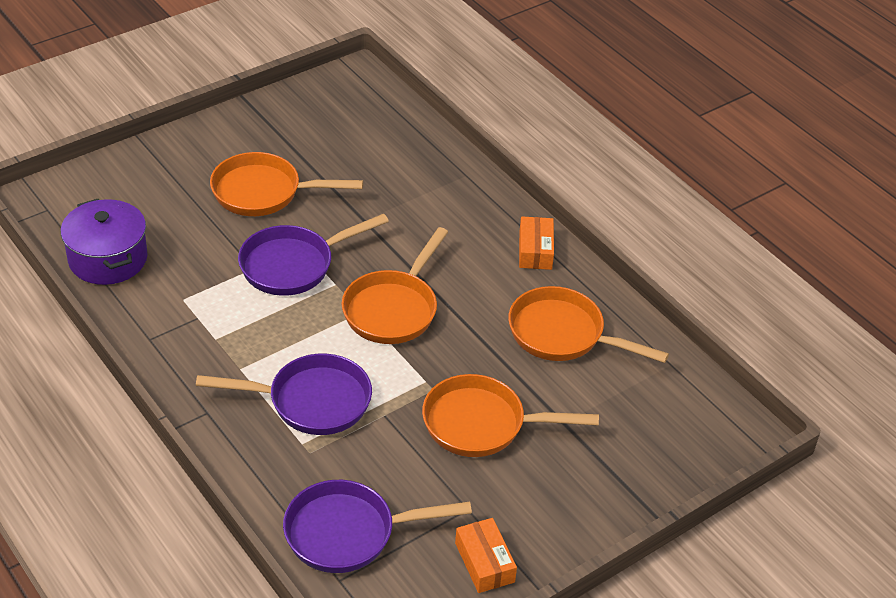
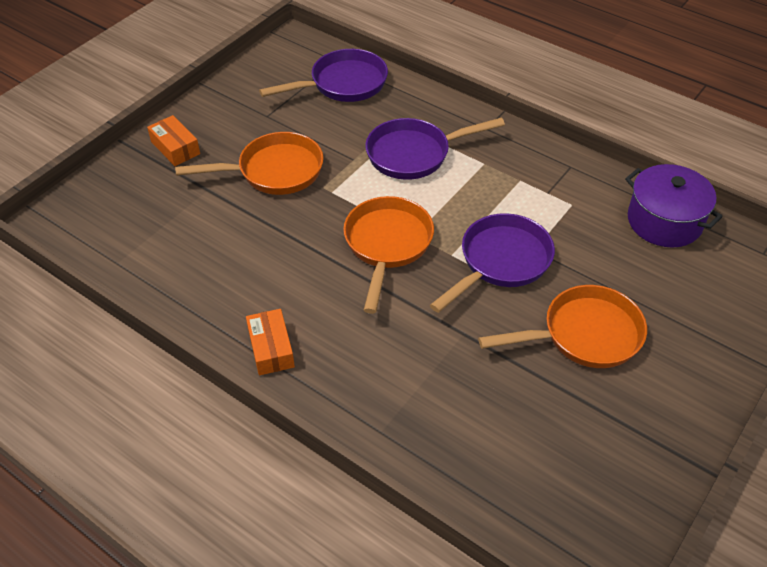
camera: 165 degrees right, 5 degrees up
(484, 562) = (245, 89): orange box -> orange box (175, 148)
(563, 335) = (223, 263): orange pan -> none

